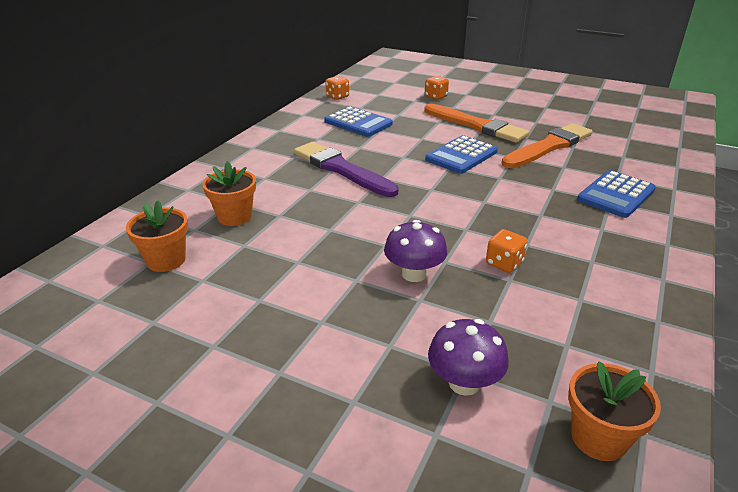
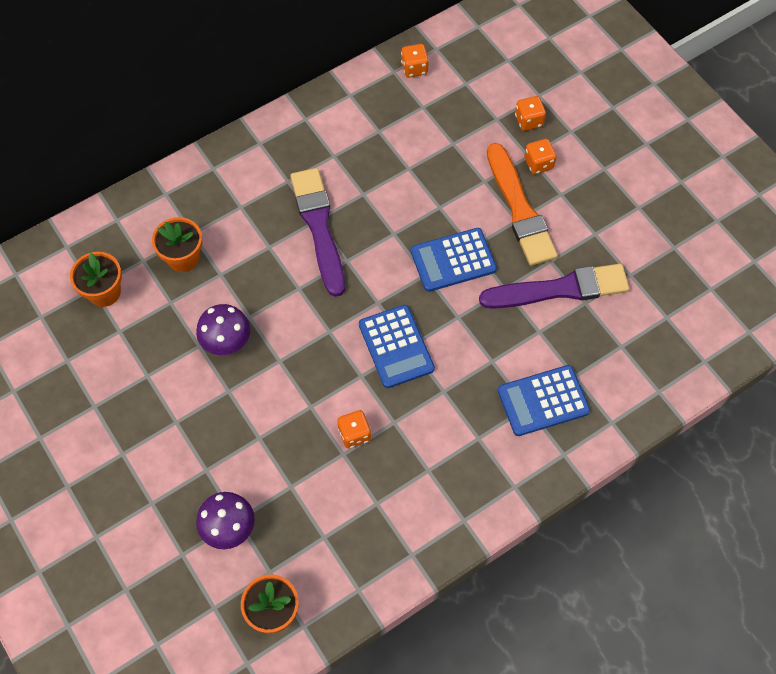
camera: 30 degrees right, 30 degrees up
(358, 123) = (396, 142): blue calculator -> blue calculator (396, 347)
(414, 274) = (275, 408): purple mushroom -> purple mushroom (226, 341)
(463, 108) = (538, 163): none -> orange dice
(549, 146) = (559, 289): orange brush -> purple brush

